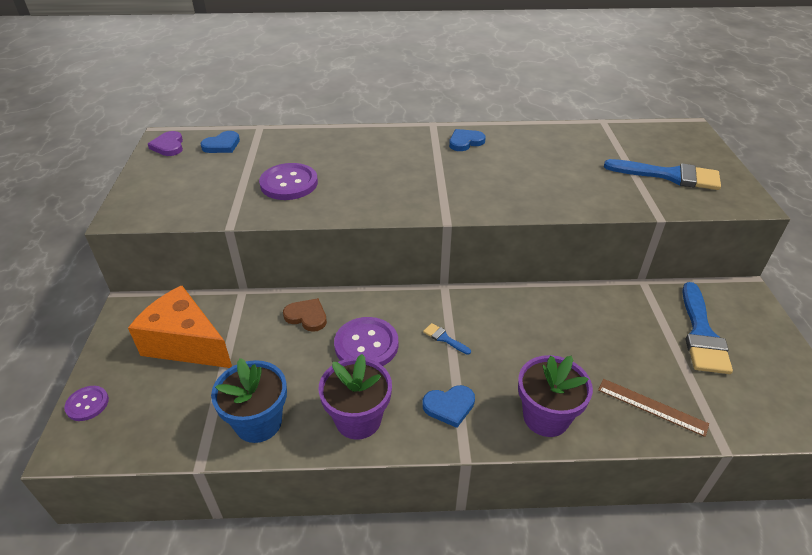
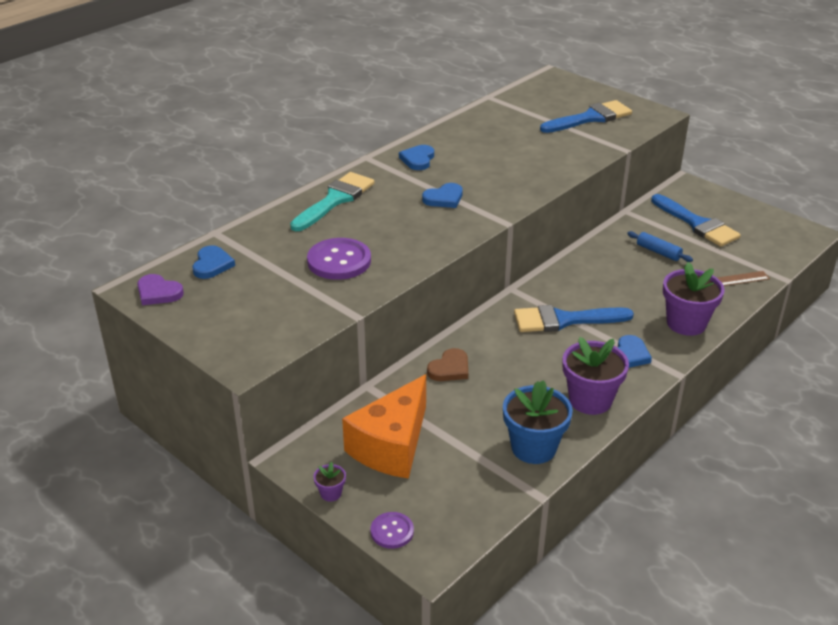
camera: 45 degrees left, 5 degrees down
(106, 347) = (331, 493): none -> purple flower pot
(186, 343) = (391, 446): orange cheese -> orange cheese turned 45 degrees counterclockwise
(307, 316) = (450, 368): brown heart -> brown heart turned 150 degrees clockwise
(361, 142) = (335, 200): none -> turquoise brush
(366, 345) = (522, 357): purple button -> none
(433, 178) = (444, 198): none -> blue heart
(444, 338) = (564, 320): blue brush -> blue brush, size x2.33
(619, 335) = (658, 252): none -> blue rolling pin

